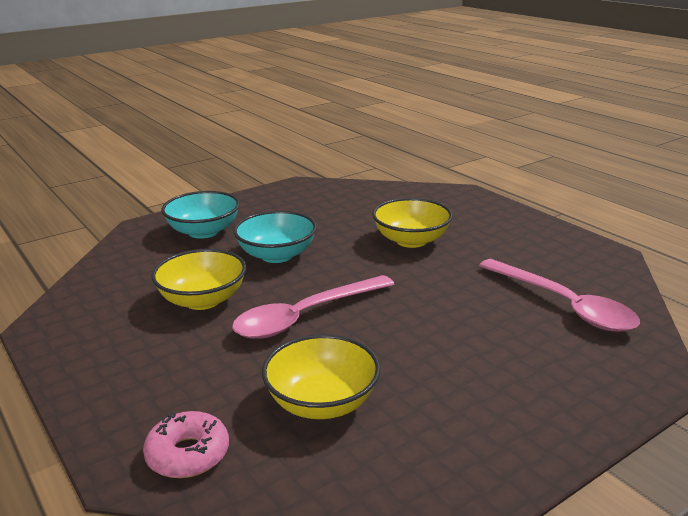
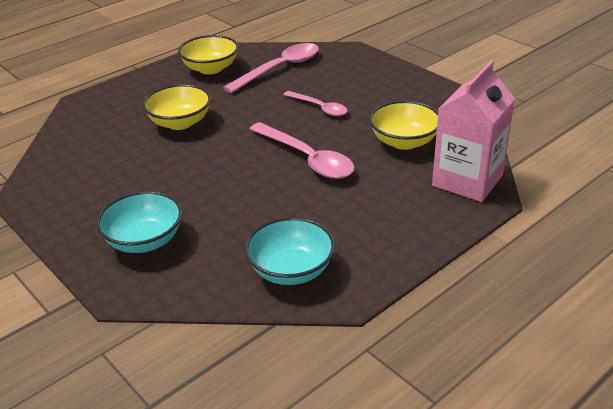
camera: 95 degrees left, 10 degrees up
(188, 454) = (467, 180): pink donut -> pink carton
(203, 300) = (288, 212): yellow bowl -> yellow bowl (210, 68)
(277, 255) = (204, 186): turquoise bowl -> turquoise bowl (291, 270)
(438, 333) = (319, 108): none -> pink spoon

